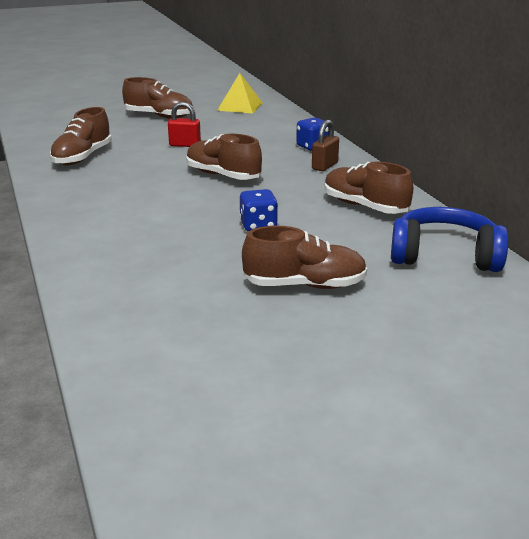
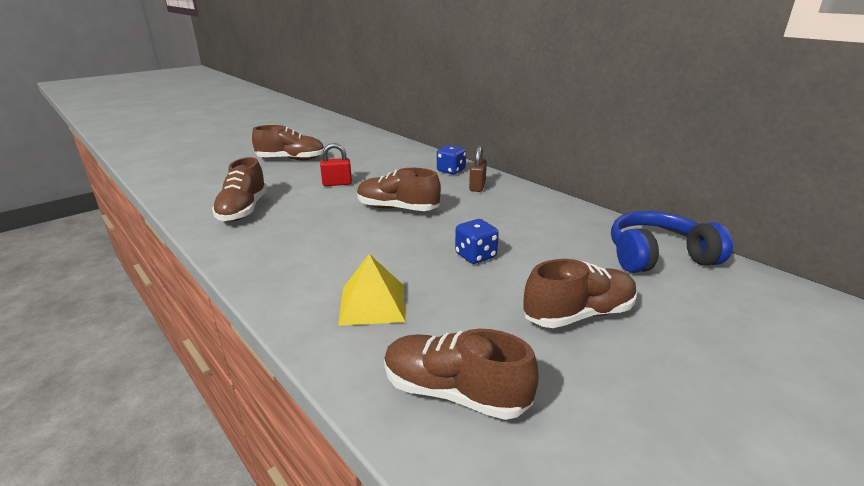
camera: 20 degrees left, 0 degrees up
(240, 106) = (357, 143): yellow pyramid -> yellow pyramid (372, 304)
(365, 206) = (546, 219): brown shoe -> brown shoe (454, 392)

